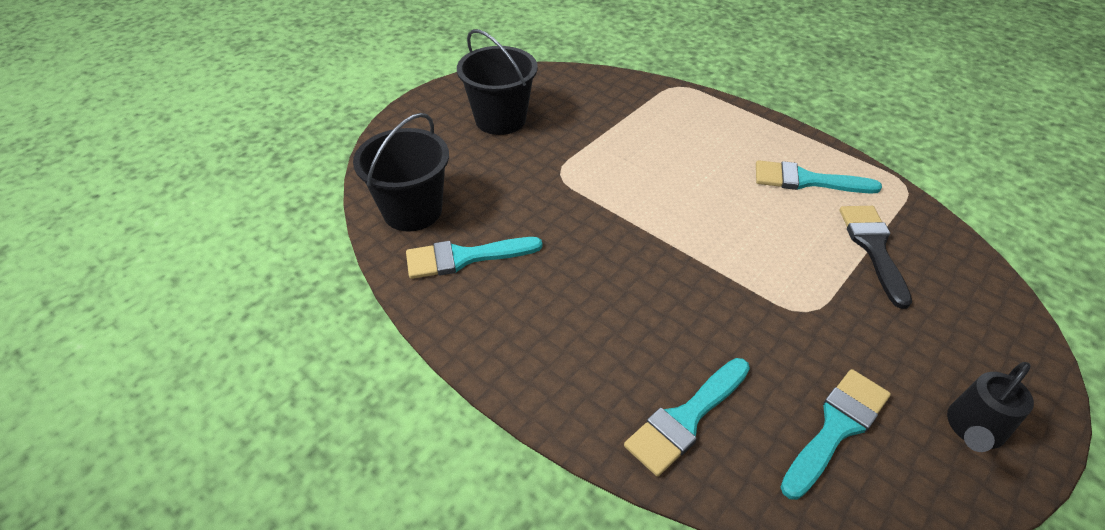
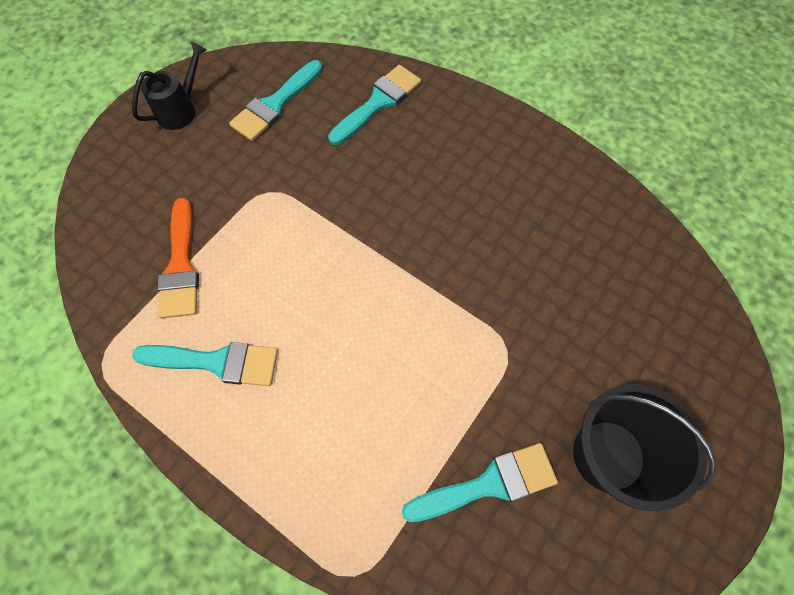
camera: 175 degrees right, 20 degrees up
(412, 211) = (652, 277): black bucket -> none
(464, 257) = (577, 223): turquoise brush -> turquoise brush (488, 484)
(873, 248) = (181, 266): black brush -> orange brush

